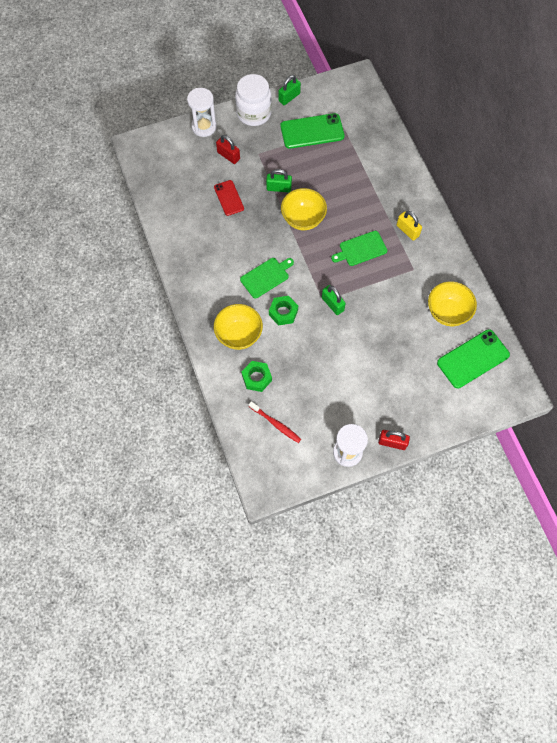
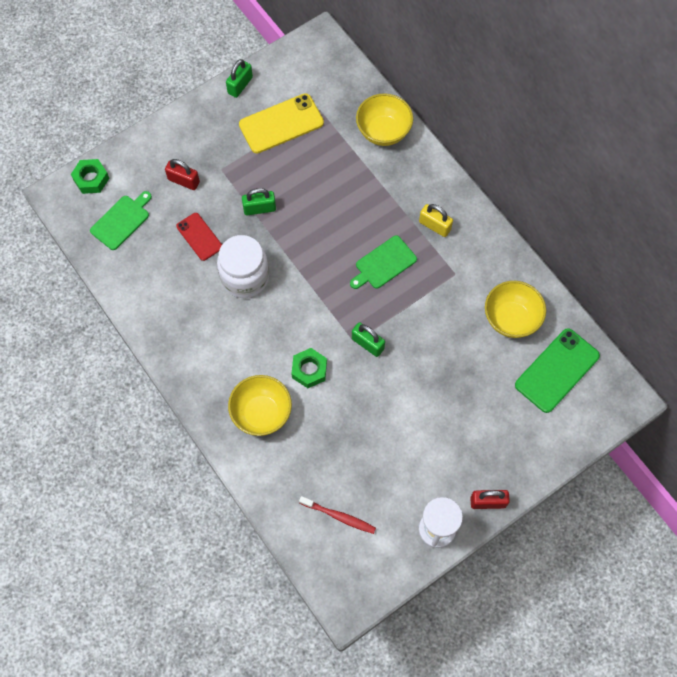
camera: 15 degrees left, 0 degrees up
(204, 127) = (141, 149): white hourglass -> none
(254, 113) = (201, 117): white jar -> white jar (245, 277)
(256, 378) = (299, 463): green nut -> green nut (91, 179)
(266, 277) = (275, 329): green cutting board -> green cutting board (121, 221)
(303, 219) = (301, 242): yellow bowl -> yellow bowl (383, 132)
(312, 131) = (281, 124): green phone -> yellow phone

